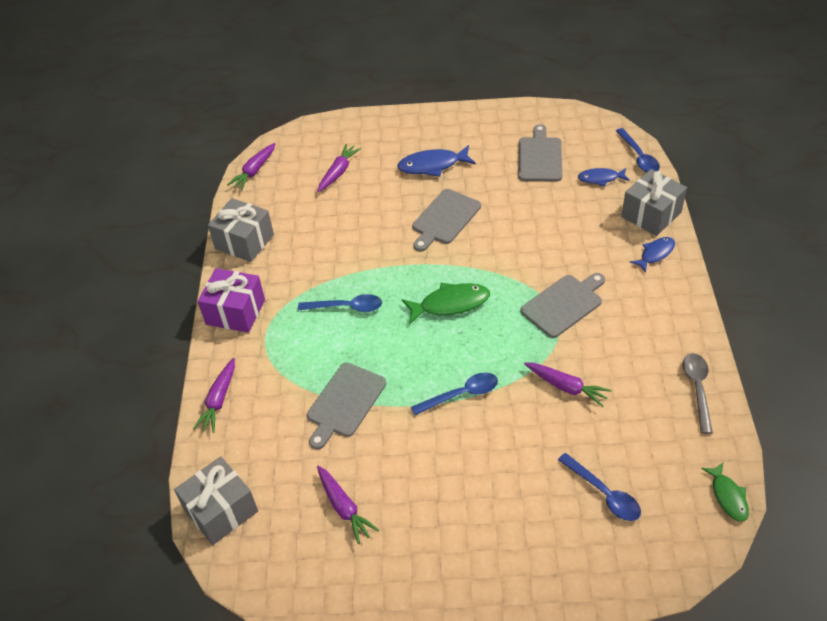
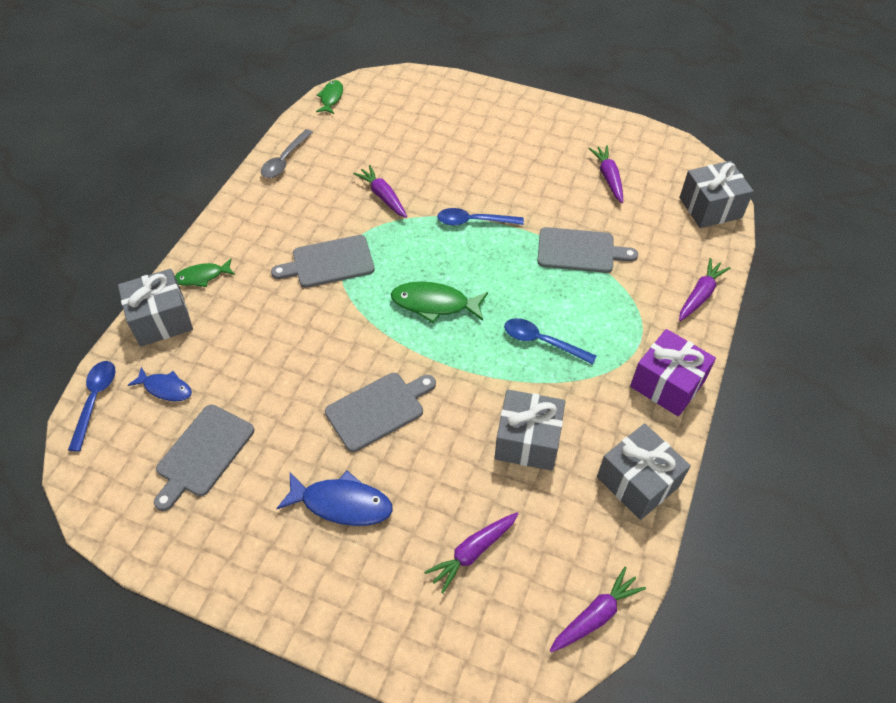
camera: 160 degrees left, 5 degrees up
(329, 238) = (527, 441): none -> grey gift
(344, 402) = (579, 251): grey cutting board -> grey cutting board turned 45 degrees clockwise
(604, 494) = (411, 125): blue spoon -> none
(655, 254) = (202, 277): blue fish -> green fish

